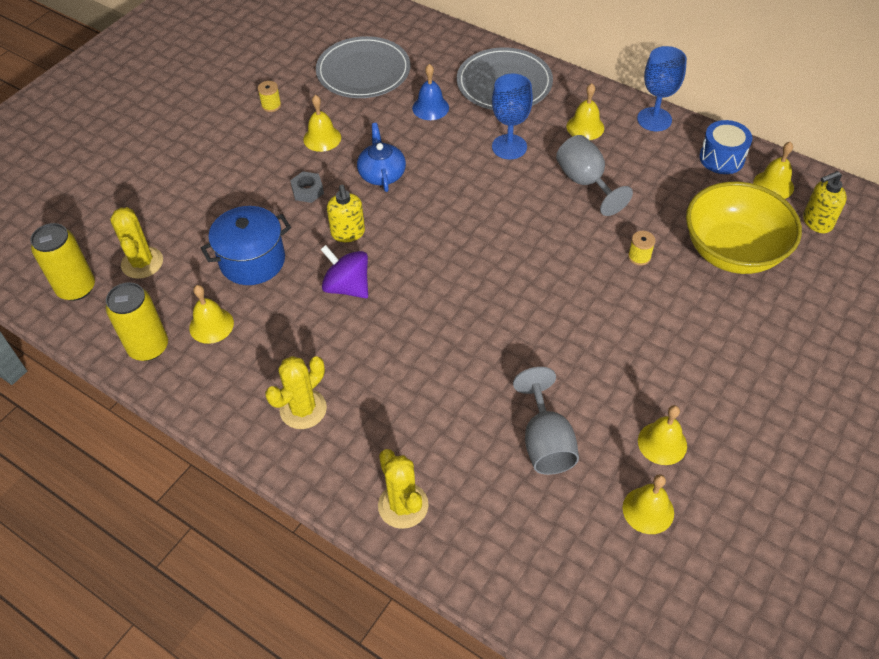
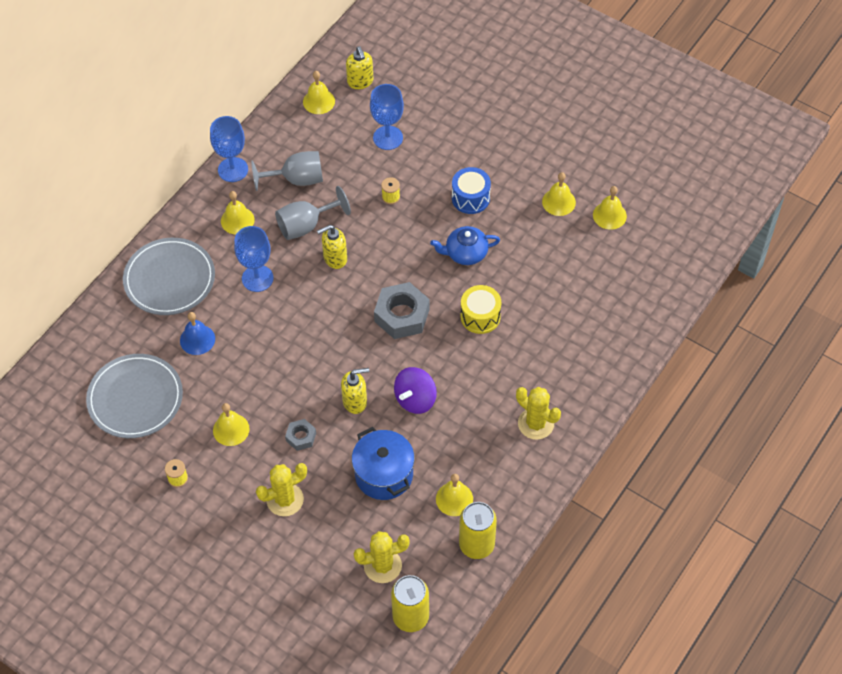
camera: 90 degrees left, 5 degrees up
(382, 174) = (283, 378): blue teapot -> blue teapot (465, 253)
(403, 505) = (613, 355): yellow cactus -> yellow cactus (285, 499)
(464, 271) = (402, 315): none -> grey nut
(464, 350) = (480, 316): none -> yellow drum
(541, 209) = (335, 258): none -> yellow soap dispenser
(546, 442) = (560, 269): grey goblet -> grey goblet (297, 179)
(722, 158) = (285, 130): blue drum -> blue drum (470, 198)
(732, 251) = (388, 138): yellow bowl -> blue goblet

